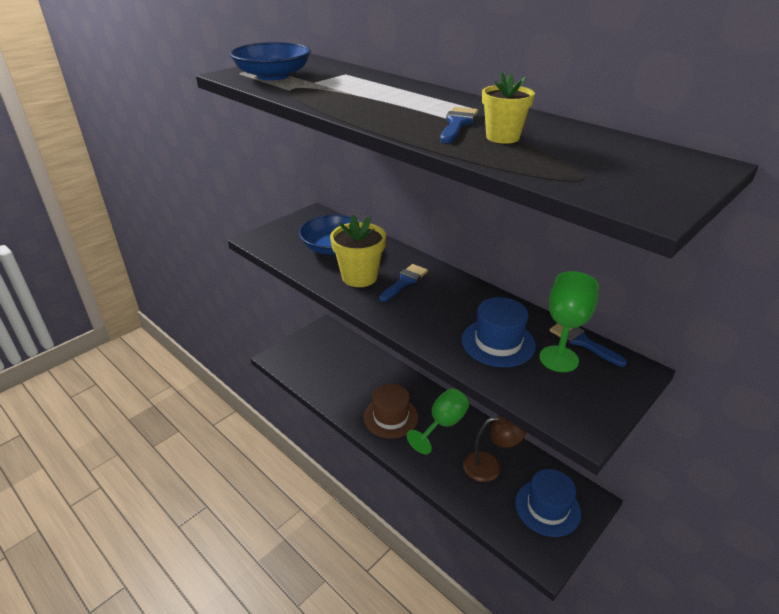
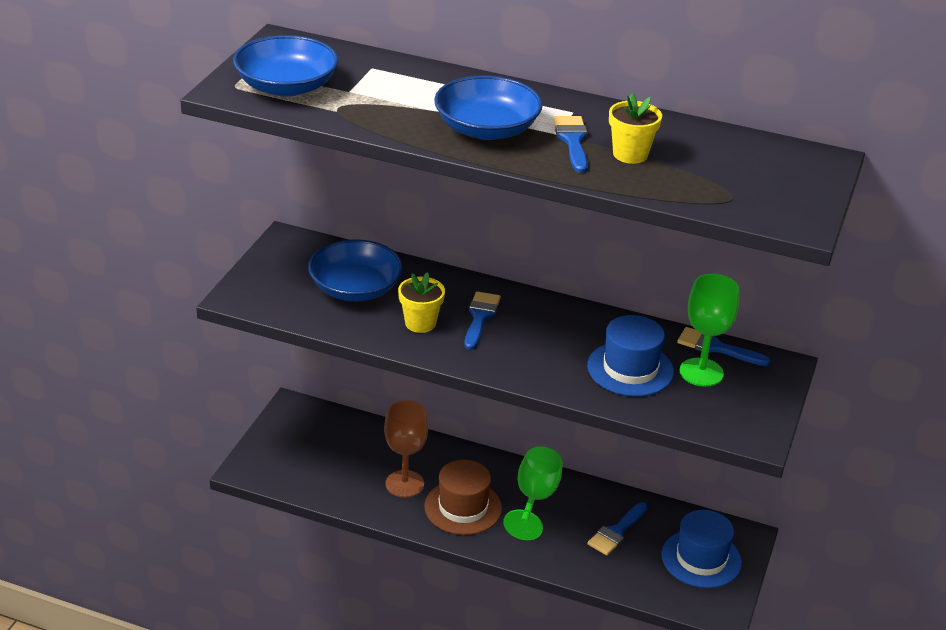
camera: 25 degrees left, 0 degrees up
(359, 277) = (420, 323): yellow flower pot -> yellow flower pot, size x0.65
(362, 391) = (404, 484): none -> brown goblet
(391, 110) = (486, 129): none -> blue bowl
(490, 466) = (616, 532): brown lamp -> blue brush

